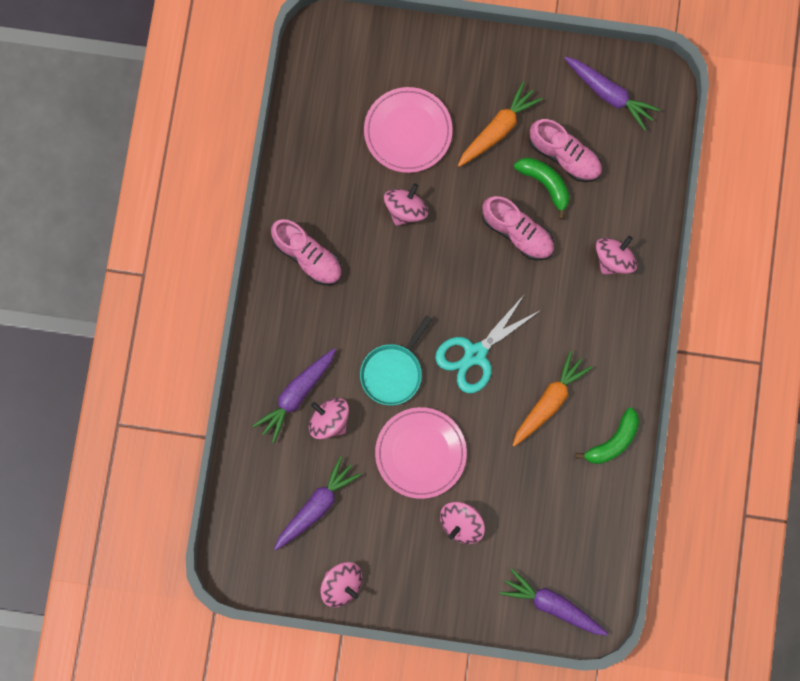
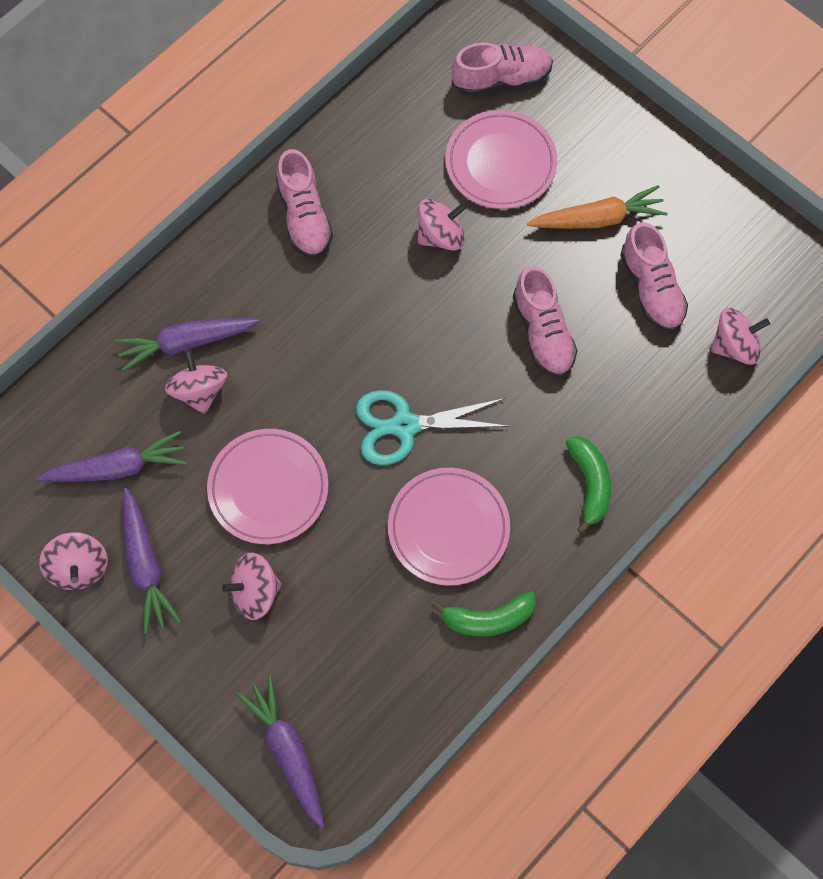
camera: 35 degrees right, 10 degrees down
(365, 69) = (501, 79): none -> pink shoe
(393, 372) = (303, 386): turquoise pan -> none
(545, 184) = (609, 303): green banana -> green banana (589, 484)
(549, 401) = (448, 528): orange carrot -> pink plate
(609, 94) = (745, 258): purple carrot -> purple carrot (146, 565)
(614, 259) = (629, 427): pink spinning top -> pink spinning top (734, 346)

